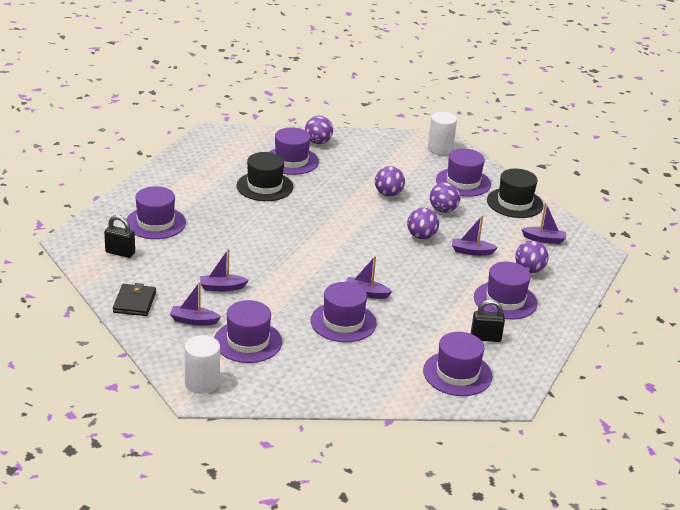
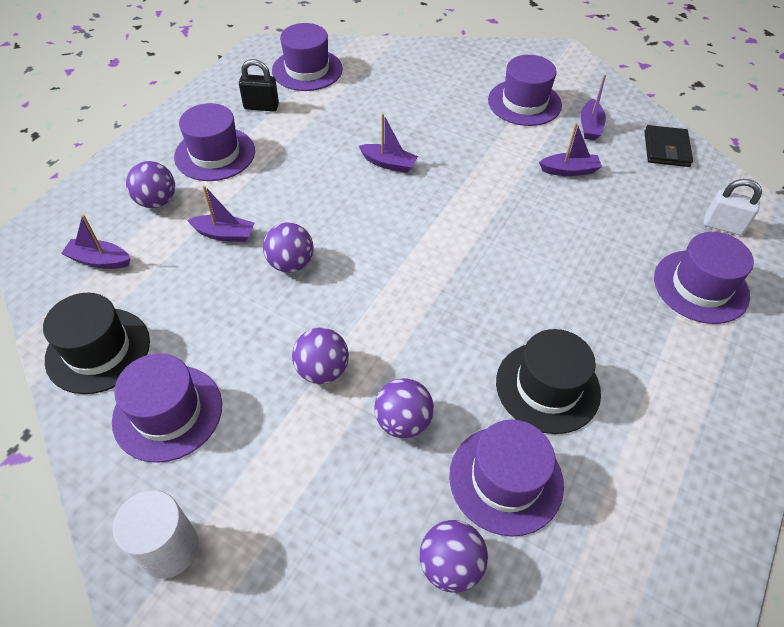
camera: 175 degrees left, 20 degrees up
(120, 252) = (723, 226): black padlock -> white padlock
(193, 321) = (590, 126): purple boat -> purple boat turned 90 degrees clockwise
(202, 382) = (561, 63): white cylinder -> none
(343, 322) = (420, 125): purple hat -> none
(443, 210) = (236, 327): purple ball -> purple ball (403, 421)

